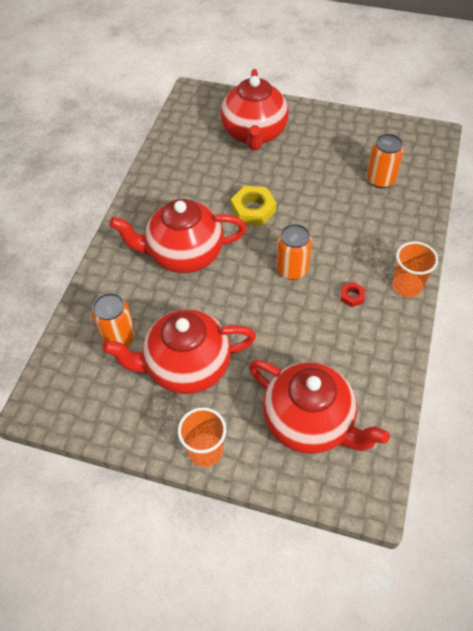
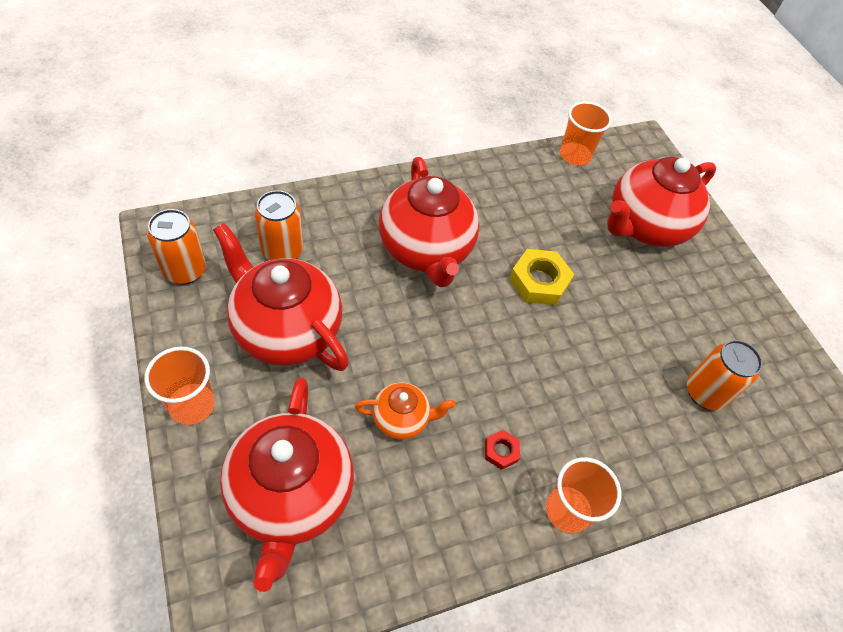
camera: 45 degrees right, 0 degrees up
(173, 133) = (574, 155): none -> orange cup
(184, 254) = (426, 250): red teapot -> red teapot turned 150 degrees counterclockwise
(292, 269) = (489, 364): orange can -> orange can (185, 270)
(297, 335) = (401, 419): none -> orange teapot

